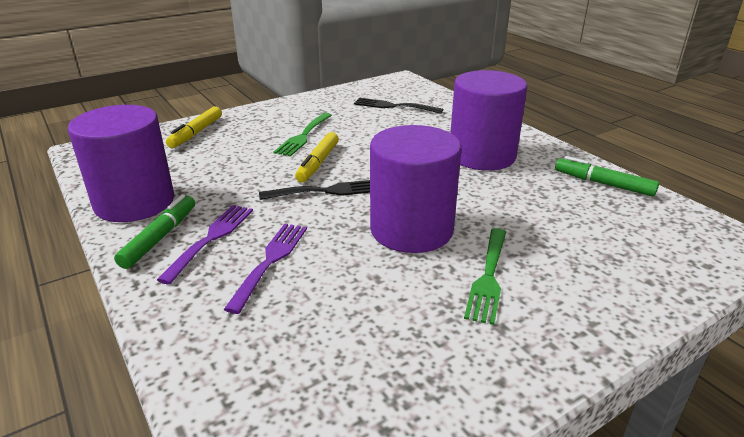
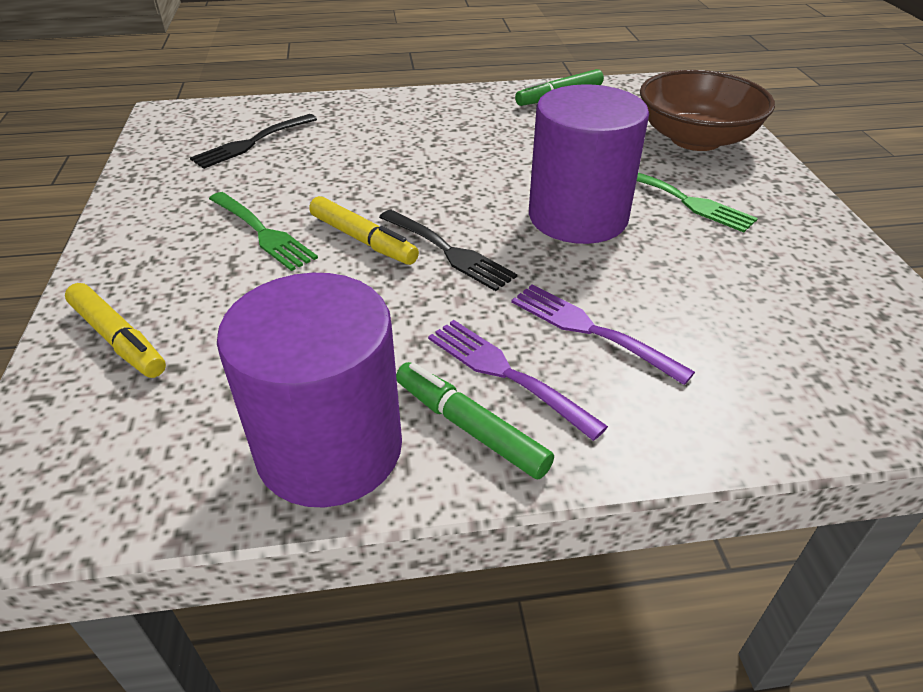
camera: 65 degrees left, 10 degrees up
(326, 191) = (448, 251): black fork -> black fork turned 120 degrees clockwise
(482, 156) = (450, 131): purple cylinder -> none
(618, 267) = (695, 139): none -> brown bowl

